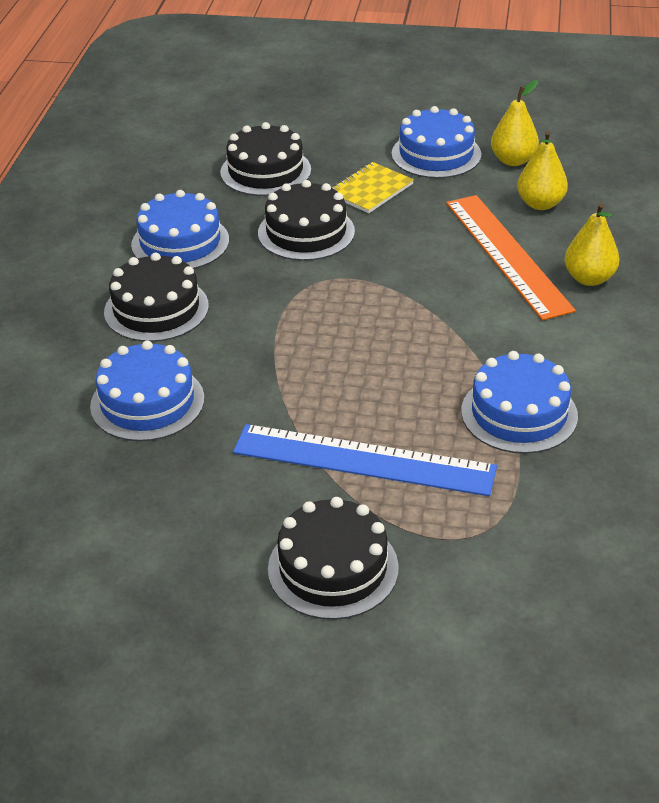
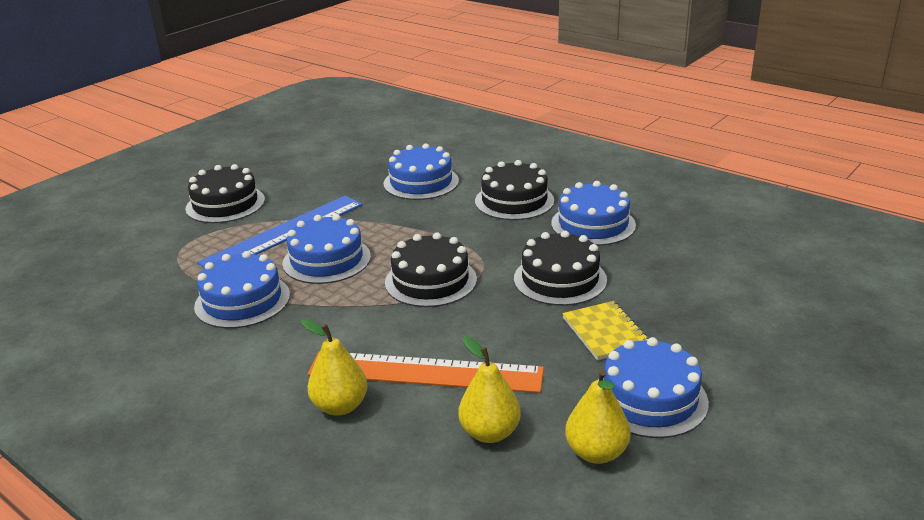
camera: 120 degrees right, 10 degrees down
(265, 171) = (683, 285): black cake -> black cake (430, 281)
(393, 392) = (327, 260): none -> blue cake

